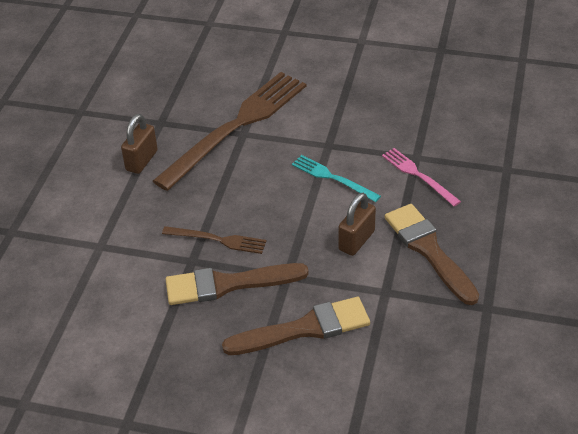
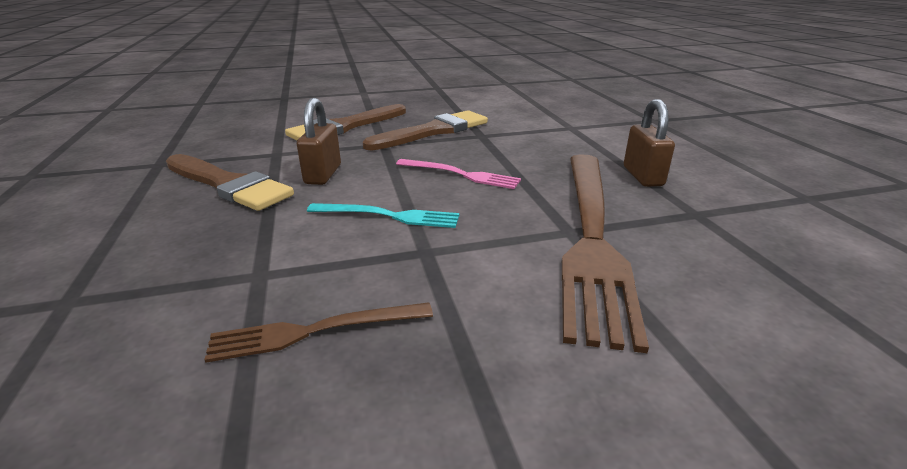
camera: 150 degrees right, 15 degrees down
(217, 240) = (473, 148): brown fork -> brown fork (315, 331)
(418, 175) = (251, 249): pink fork -> pink fork (460, 174)

